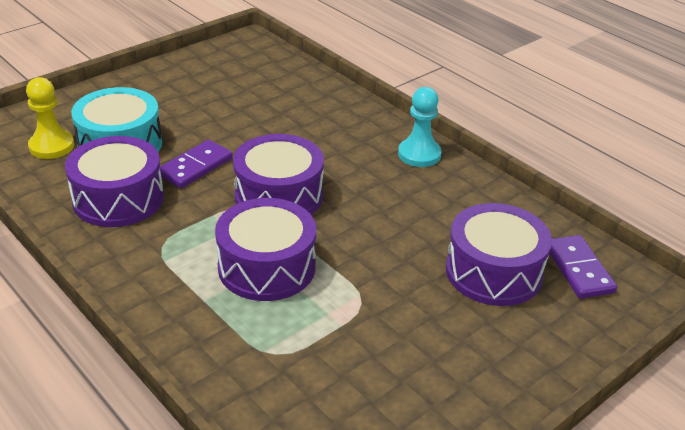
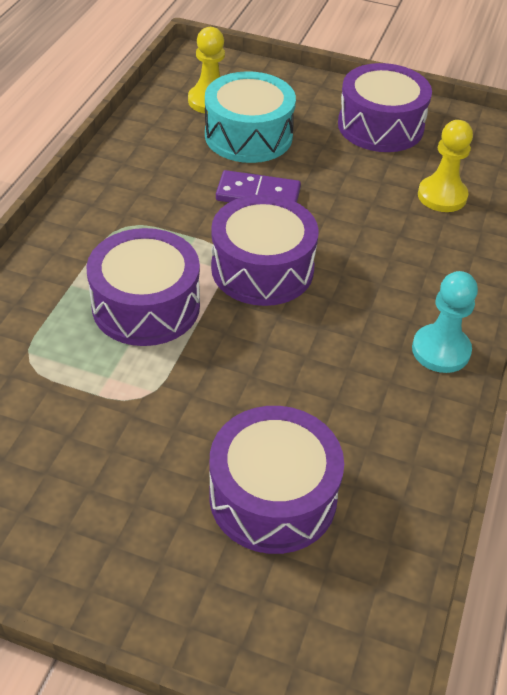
camera: 60 degrees right, 10 degrees up
(118, 199) = (170, 171): purple drum -> purple drum (380, 126)
(280, 93) = (442, 196): none -> yellow pawn
(578, 269) = (343, 586): purple domino -> none

